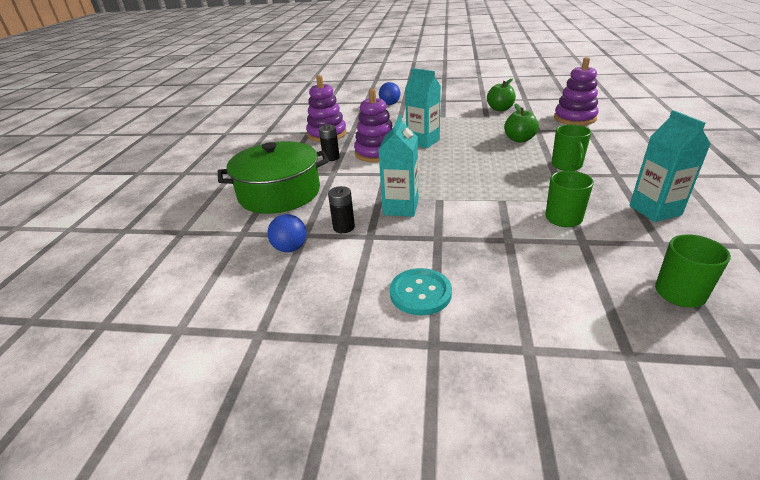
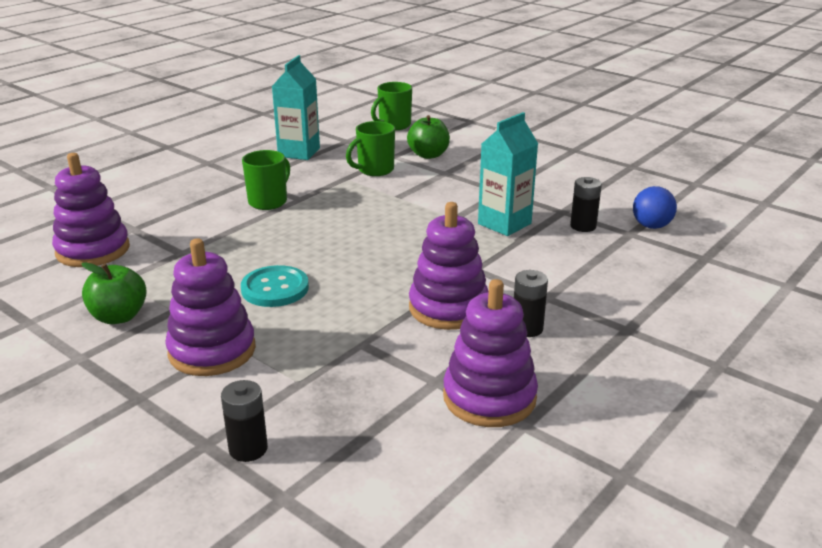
camera: 150 degrees left, 5 degrees down
(279, 193) = (643, 293): green pot -> none
(390, 104) = (248, 449): blue ball -> black battery
(420, 293) = (557, 168): turquoise button -> turquoise button (275, 288)
(423, 142) = (354, 300): turquoise carton -> none
(445, 113) = (212, 351): none -> purple stacking toy
(519, 139) = (234, 249): green apple -> green apple (428, 155)

